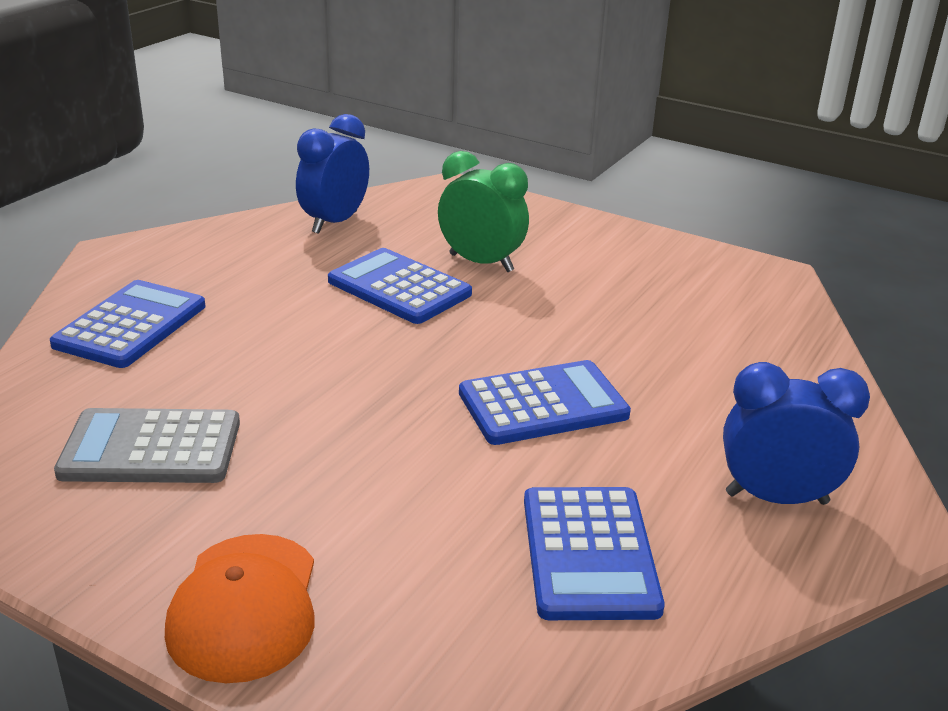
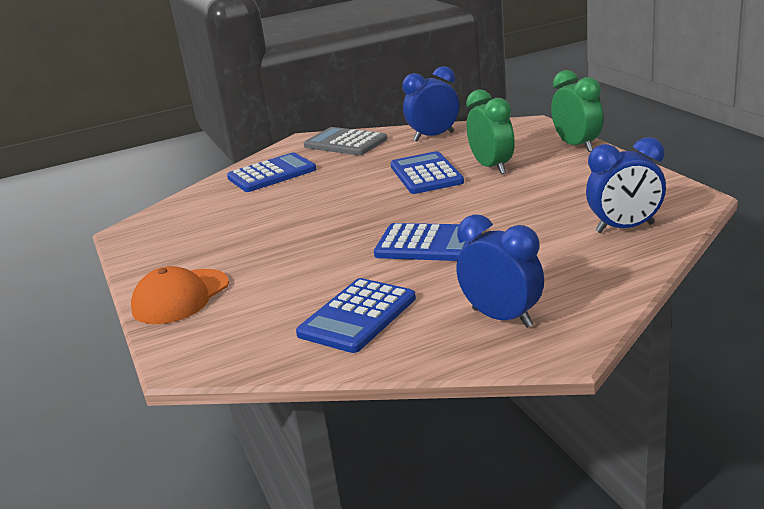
camera: 40 degrees right, 5 degrees down
(151, 448) = (219, 227): grey calculator -> grey calculator (345, 143)
(554, 215) = (577, 146): none -> green clock
(753, 329) = (625, 228): none -> blue clock

